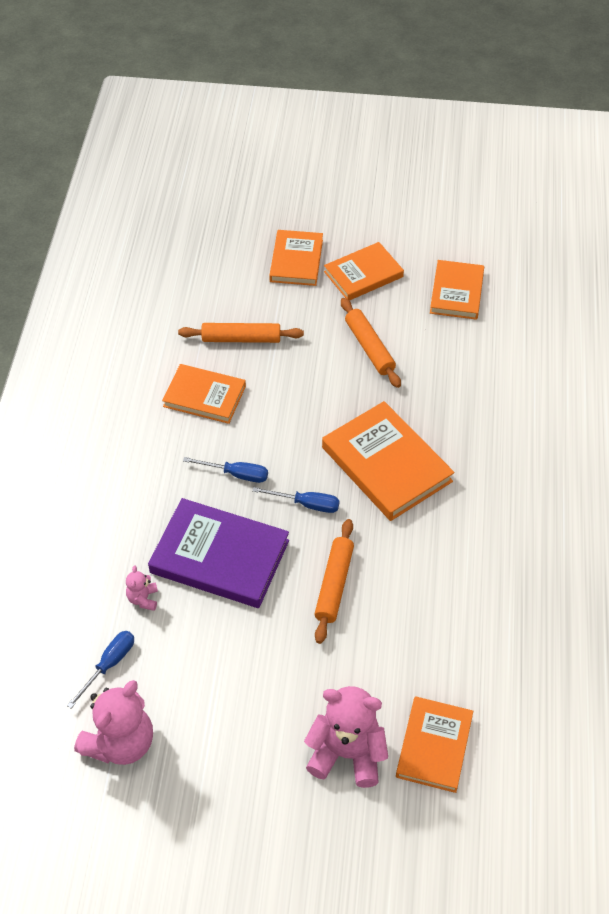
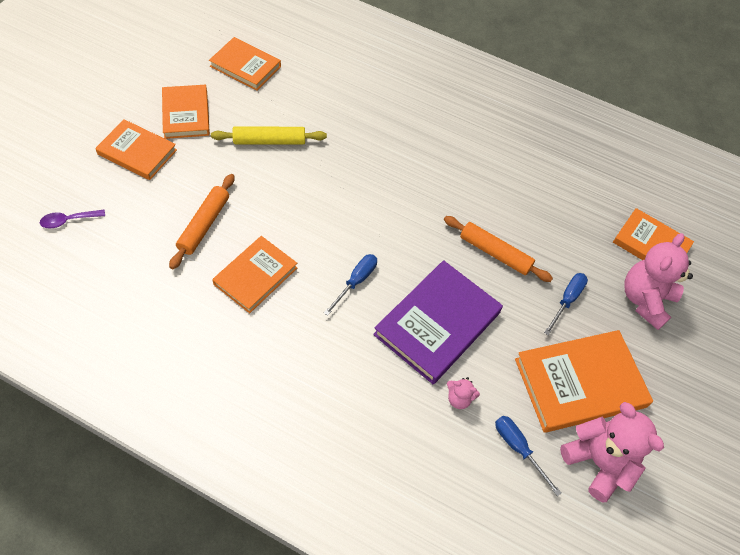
camera: 75 degrees left, 5 degrees up
(197, 250) = (69, 220): none -> purple spoon
(306, 504) = (410, 243): blue screwdriver -> blue screwdriver (567, 300)
(369, 347) = (269, 141): orange rolling pin -> yellow rolling pin
(386, 464) = (394, 176): orange book -> orange book (580, 383)

